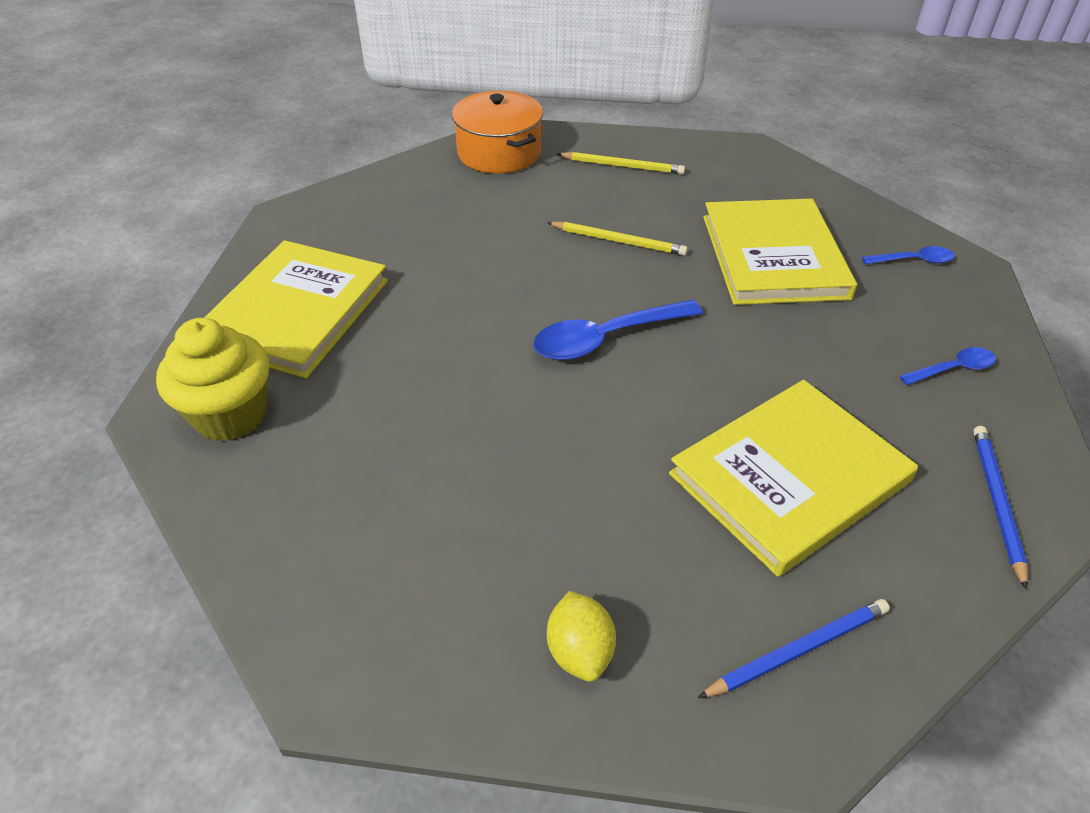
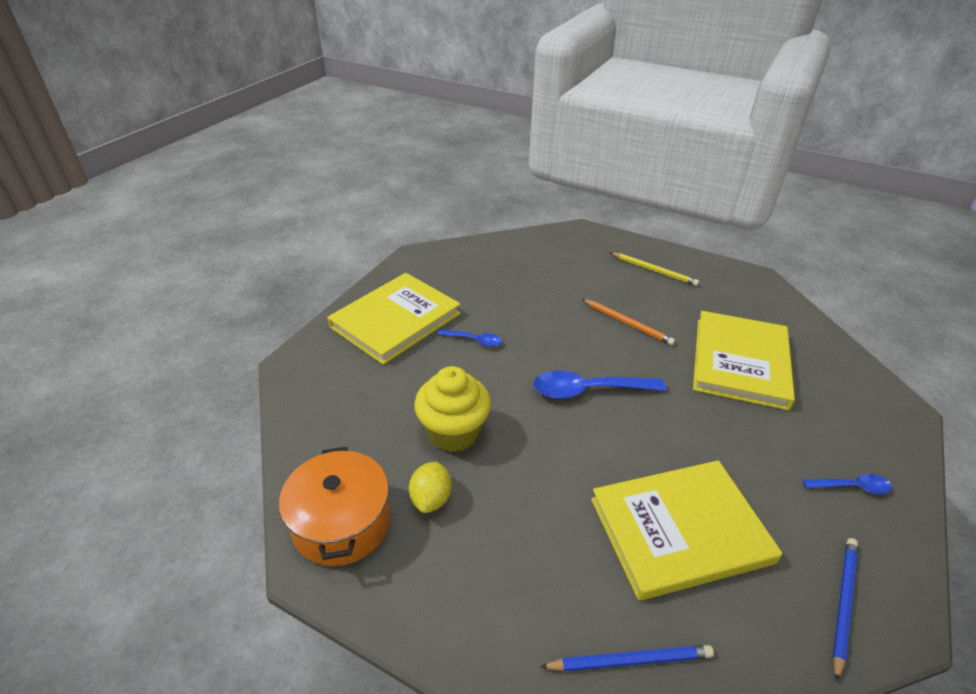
camera: 20 degrees right, 5 degrees down
(230, 415) = (329, 376): yellow cupcake -> yellow cupcake (453, 432)
(499, 153) = (570, 243): orange pot -> orange pot (341, 523)
(580, 651) = (475, 603): yellow lemon -> yellow lemon (431, 499)
(618, 241) = (627, 323): yellow pencil -> orange pencil
(913, 261) = (855, 393): blue spoon -> blue spoon (474, 340)

